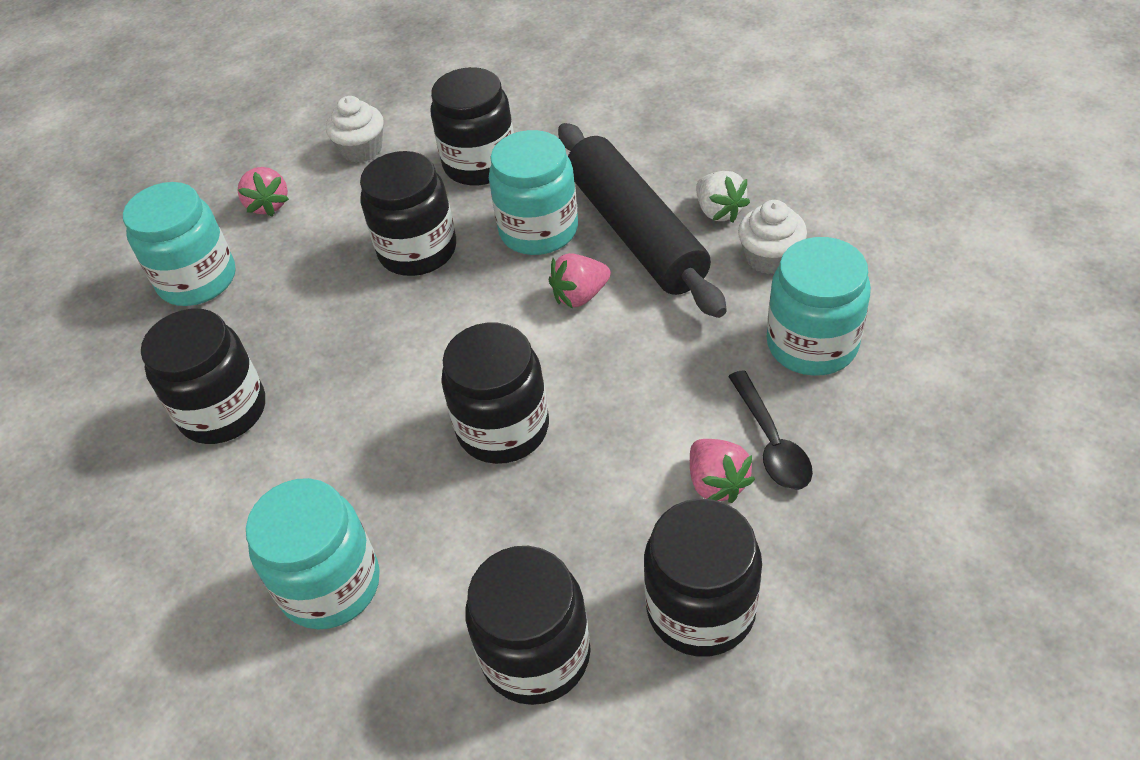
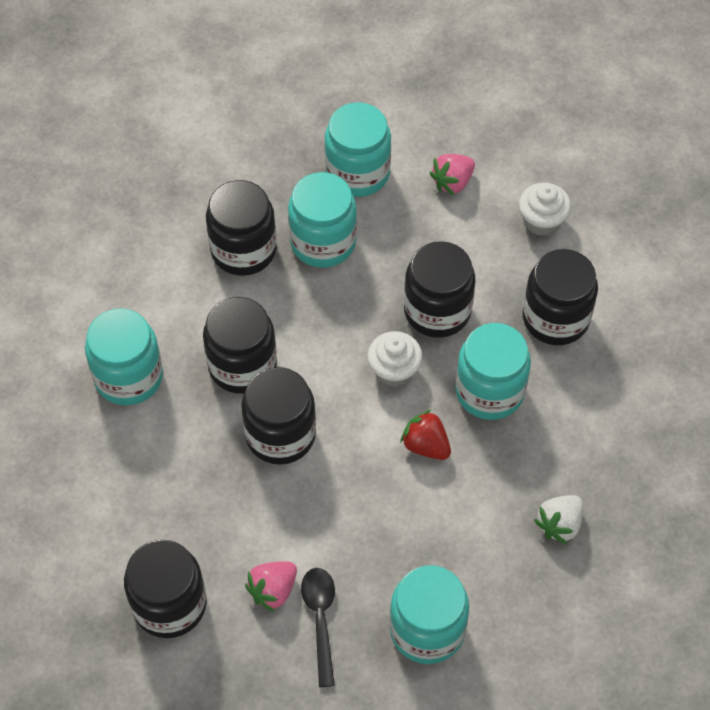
camera: 65 degrees right, 10 degrees up
(266, 330) = (323, 242): none -> turquoise jar
(536, 654) = (112, 514): black jar -> black jar (242, 365)
(580, 296) = (426, 445): pink strawberry -> red strawberry
(636, 232) = (512, 466): black rolling pin -> none
(769, 258) = (515, 578): white cupcake -> white cupcake (394, 370)
(771, 442) = (320, 619): black spoon -> black spoon turned 120 degrees clockwise

